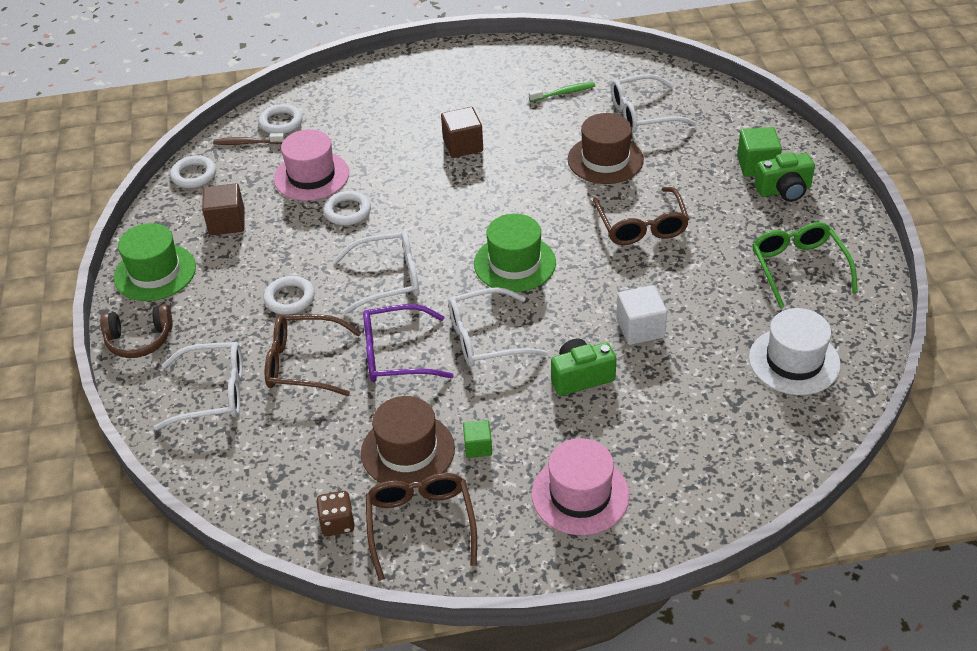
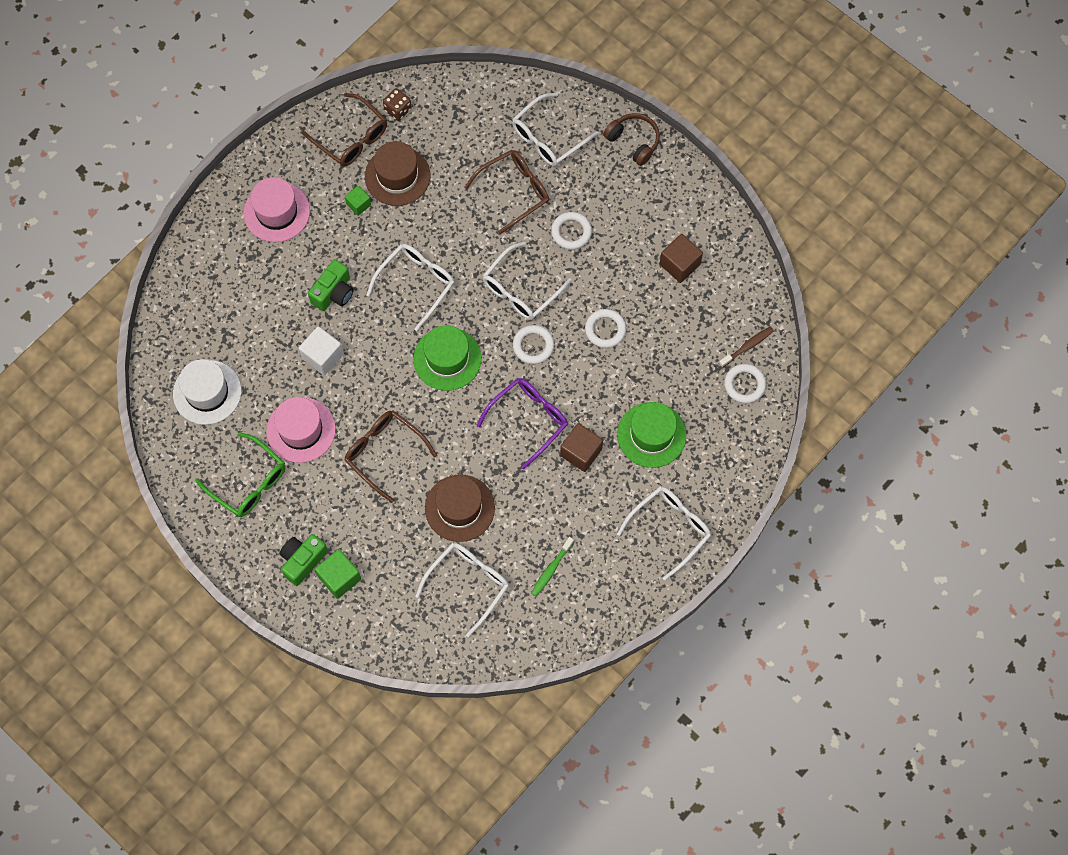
camera: 140 degrees right, 25 degrees up
(139, 340) = (633, 141): brown headphones -> brown headphones turned 90 degrees clockwise
(155, 272) = (682, 193): green hat -> green hat (651, 435)
(194, 175) = (751, 290): white ring -> white ring (533, 346)
(311, 176) = (664, 345): pink hat -> pink hat (301, 430)
(396, 354) = (462, 235): purple glasses -> purple glasses (529, 420)
(444, 73) = (670, 529): none -> white glasses

